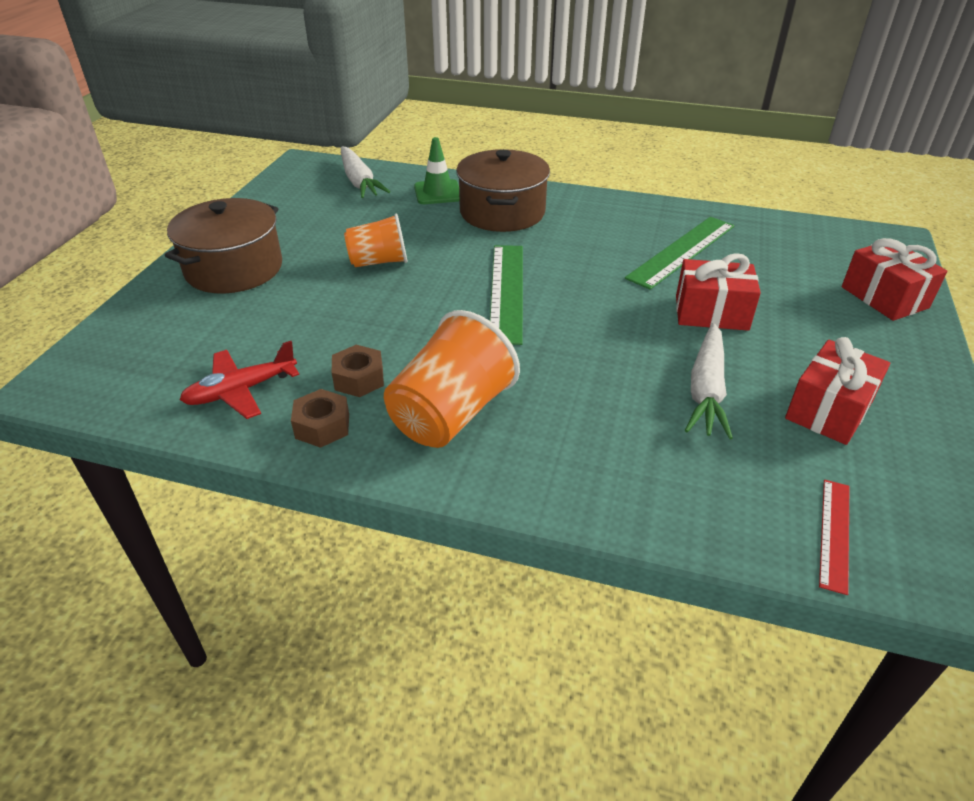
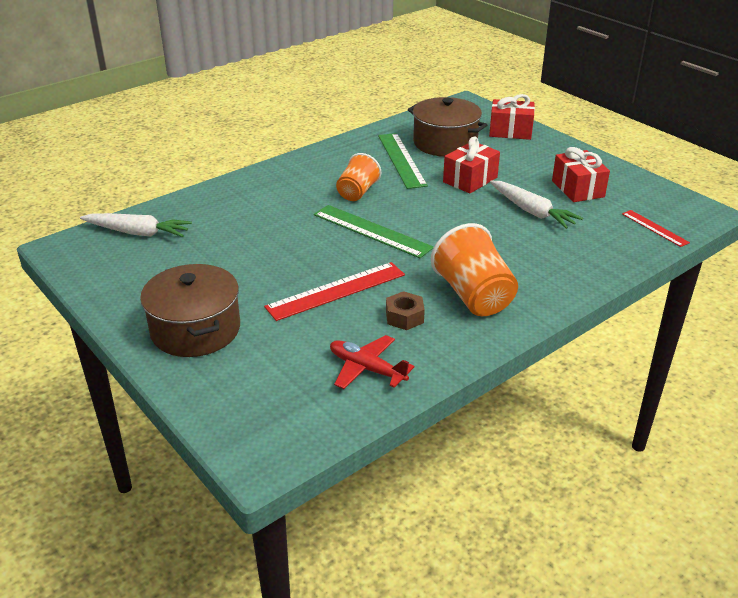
camera: 55 degrees left, 5 degrees down
(241, 391) = (366, 369): red plane -> red plane turned 120 degrees clockwise
(322, 426) = (439, 346): brown nut -> none
(367, 315) = (336, 291): none -> red ruler
(379, 262) = (273, 264): orange cup -> orange cup (357, 192)
(438, 192) = (208, 208): green traffic cone -> none
(502, 212) = (273, 195): brown pot -> brown pot (445, 143)

